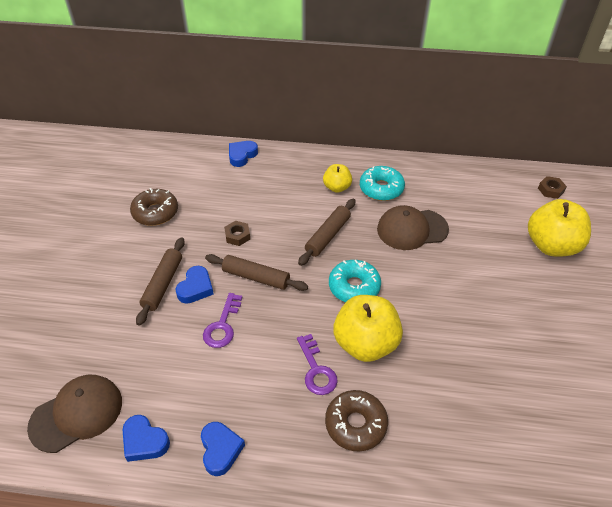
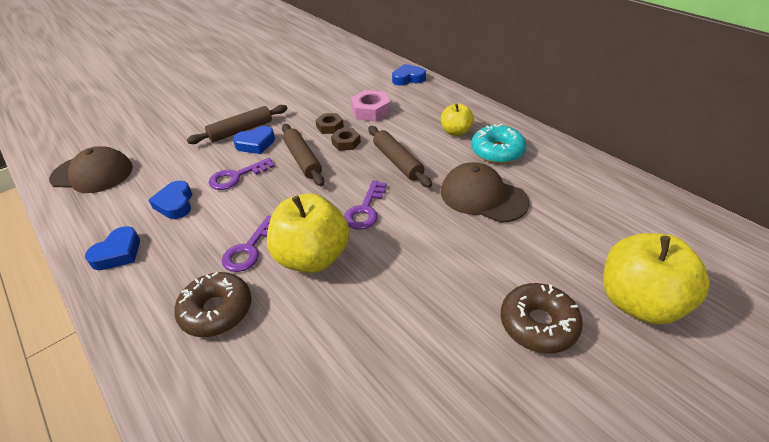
camera: 45 degrees right, 5 degrees down
(144, 441) = (94, 214): blue heart -> blue heart (175, 204)
(155, 212) = (299, 87): brown donut -> brown donut (538, 324)
(251, 203) = (370, 111): none -> pink nut
(328, 236) = (397, 162): brown rolling pin -> brown rolling pin turned 75 degrees clockwise
(354, 287) = (365, 210): turquoise donut -> purple key
(550, 190) = (715, 248): brown nut -> brown nut (346, 143)

